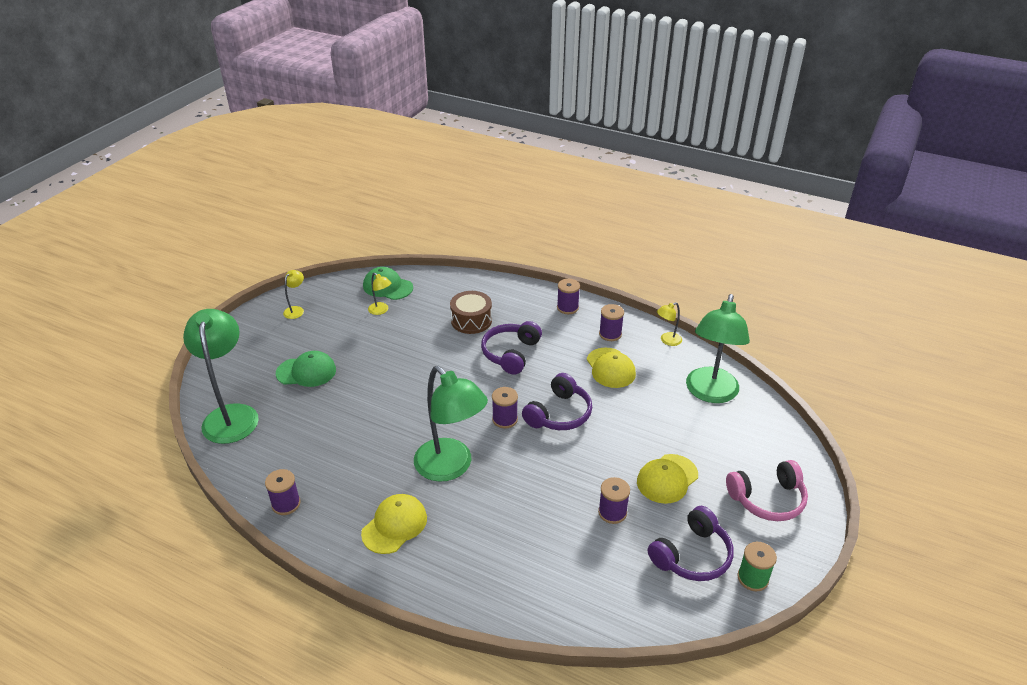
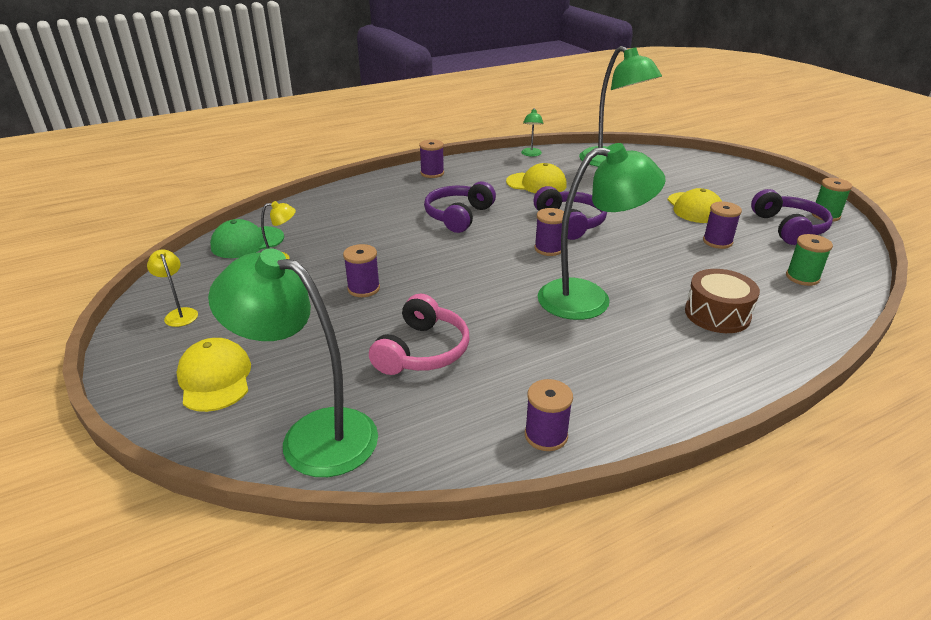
camera: 55 degrees left, 5 degrees down
(306, 372) = (313, 342): green cap -> none
(394, 525) = (649, 361): yellow cap -> yellow cap (215, 378)
(471, 320) = (381, 218): brown drum -> brown drum (717, 314)
(511, 353) = (458, 216): purple headphones -> purple headphones turned 60 degrees clockwise
(596, 585) = (802, 277): none -> green spool
(610, 334) = (493, 170): purple spool -> purple spool (363, 288)
(667, 341) = (531, 154): yellow lamp -> green lamp
(767, 499) = (745, 183): pink headphones -> pink headphones (422, 351)

